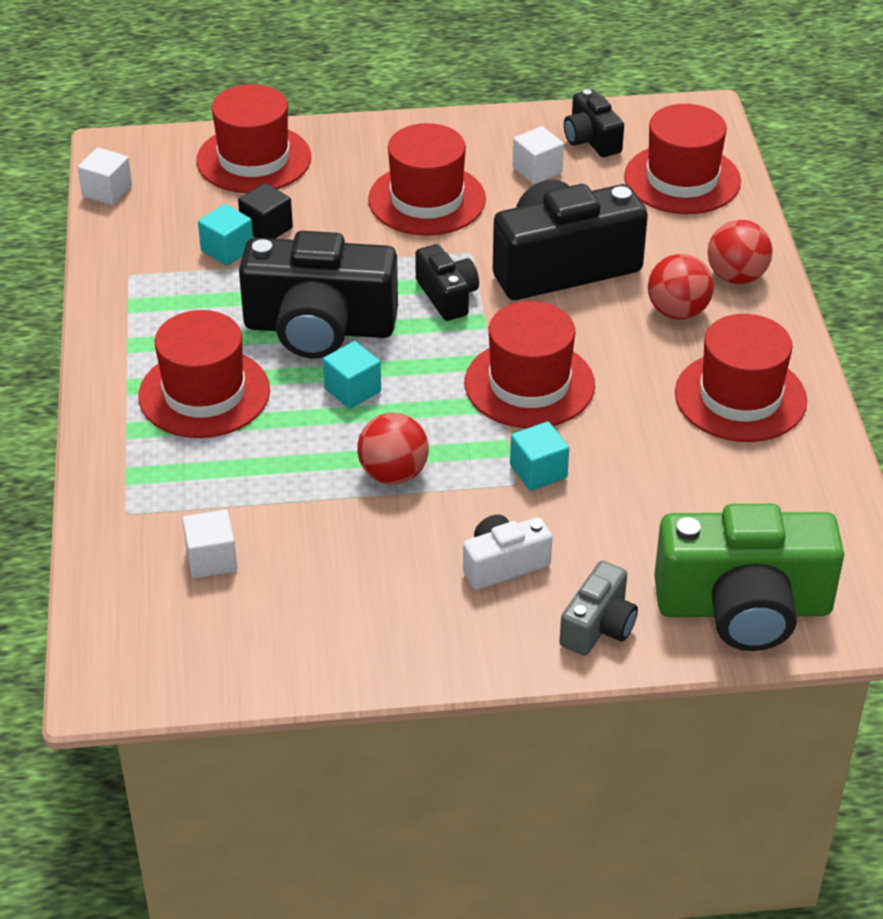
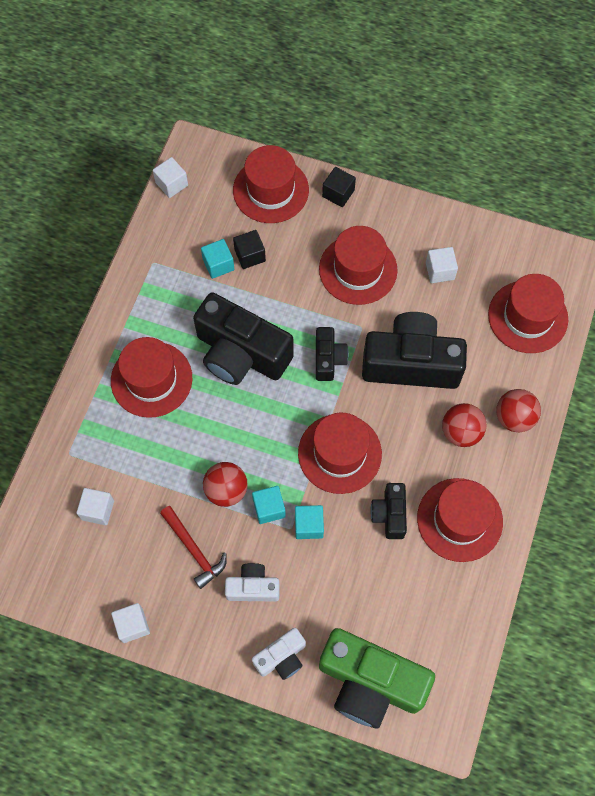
camera: 25 degrees right, 25 degrees up
(349, 137) = (338, 193): none -> black cube
(350, 670) = (132, 625): none -> white cube
(352, 390) = (235, 413): turquoise cube -> turquoise cube (269, 508)
(388, 554) = (194, 550): none -> red hammer
(591, 140) = (489, 257): black camera -> black camera (389, 514)
(598, 626) = (281, 657): grey camera -> white camera

